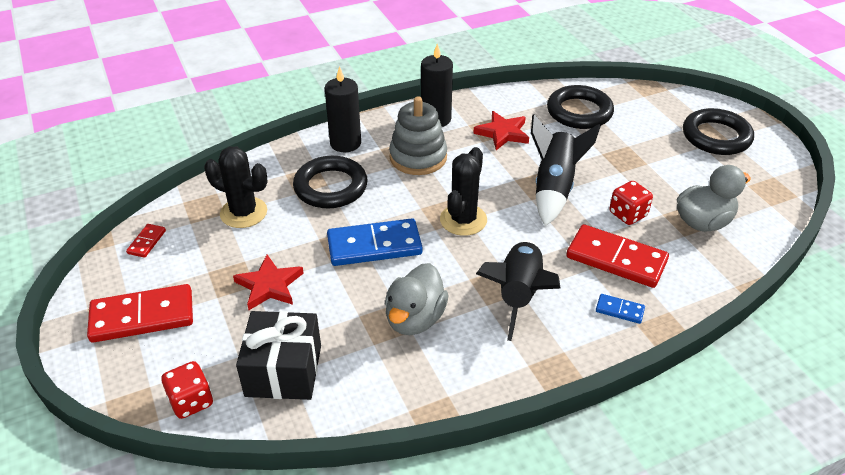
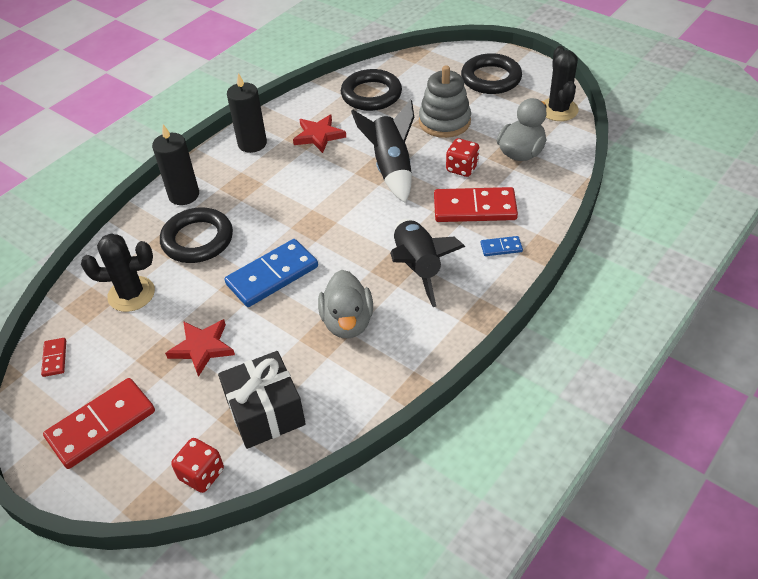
camera: 25 degrees left, 5 degrees up
(418, 157) = (259, 184): grey stacking toy -> grey stacking toy (444, 122)
(463, 220) = (334, 223): black cactus -> black cactus (558, 110)

